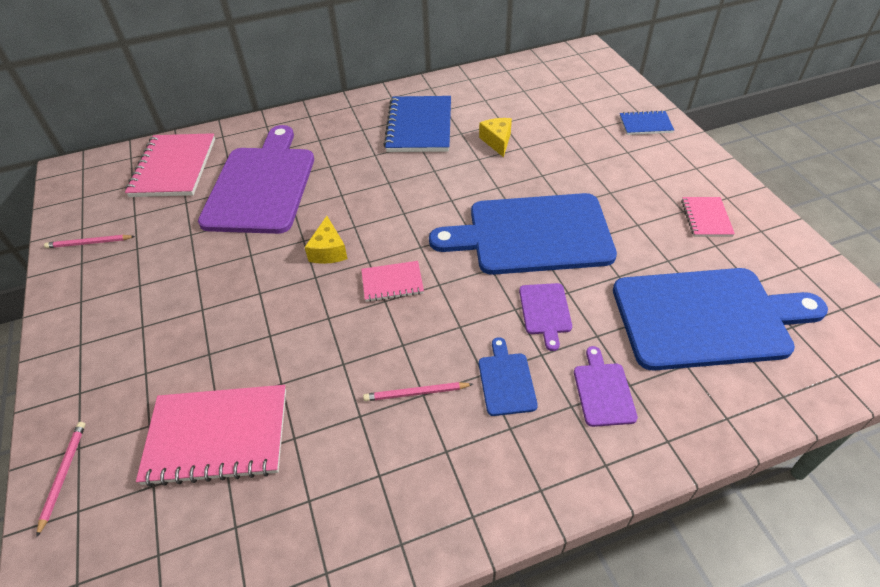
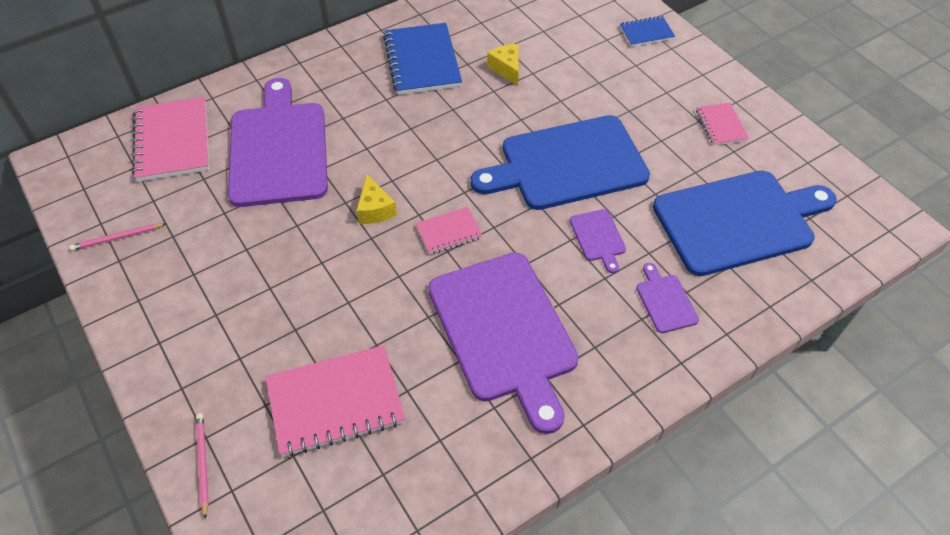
camera: 15 degrees left, 5 degrees up
(416, 393) = (504, 331): pink pencil -> purple cutting board
(506, 381) = (580, 306): blue cutting board -> none

